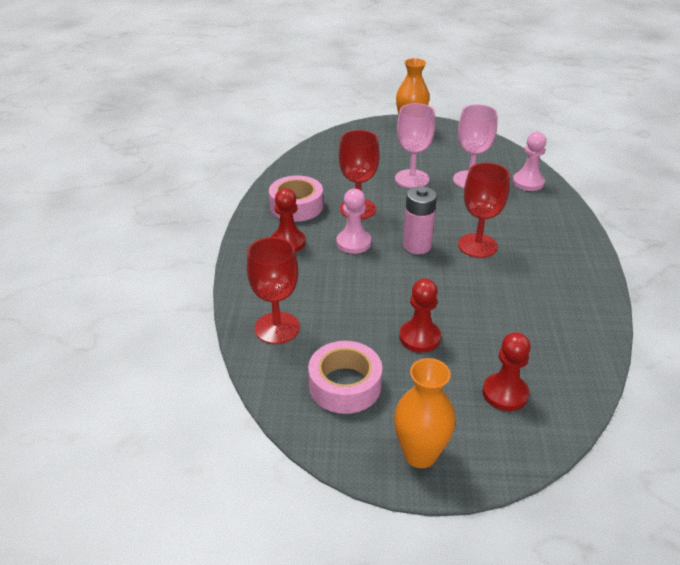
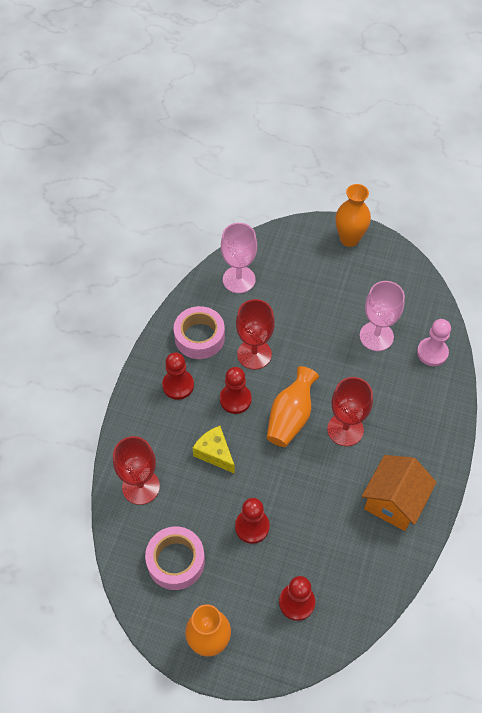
camera: 15 degrees right, 20 degrees up
(350, 286) = (215, 453): none -> yellow cheese
(353, 243) = (235, 399): pink pawn -> red pawn
(412, 179) = (320, 321): pink goblet -> pink goblet (239, 279)
(417, 246) = (290, 417): pink battery -> orange vase
(559, 289) = (394, 502): none -> orange house

